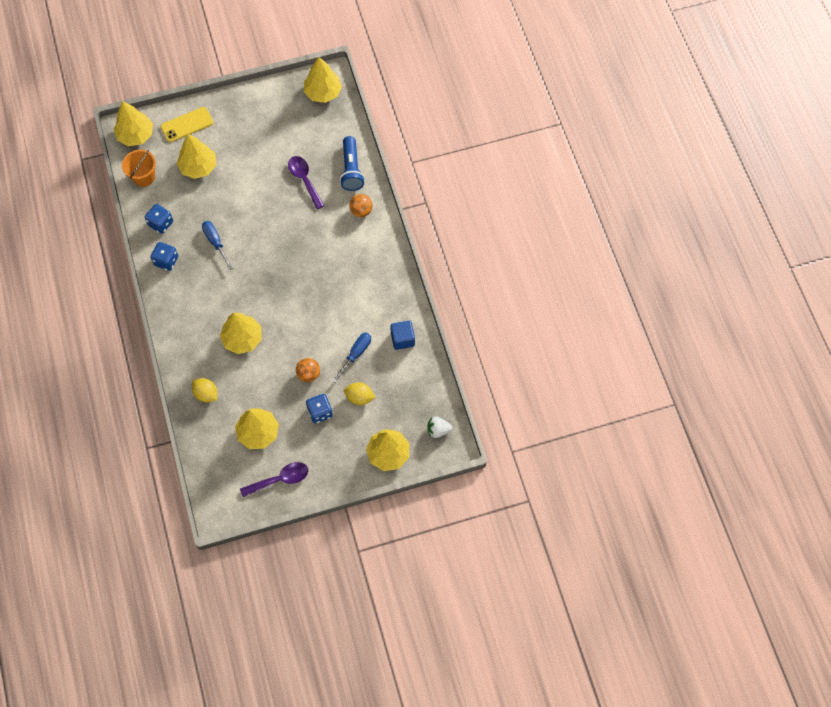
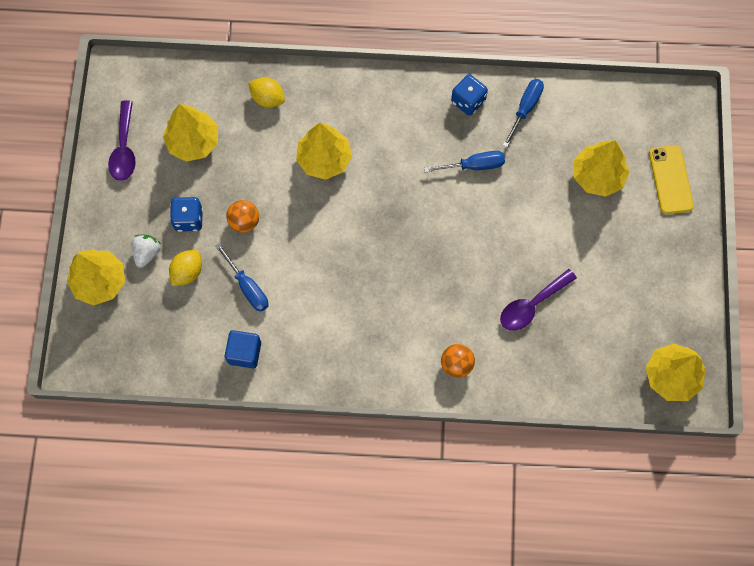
camera: 110 degrees right, 5 degrees up
(136, 135) = (673, 113): yellow tree -> none
(144, 177) = (603, 106): orange bucket -> none
(161, 224) = (525, 109): blue dice -> blue screwdriver
(206, 394) = (268, 98): yellow lemon -> yellow lemon turned 60 degrees clockwise
(304, 180) = (532, 305): purple spoon -> purple spoon turned 150 degrees clockwise
(351, 169) = (527, 373): blue flashlight -> none
(438, 430) = (102, 353): white strawberry -> white strawberry (147, 253)

